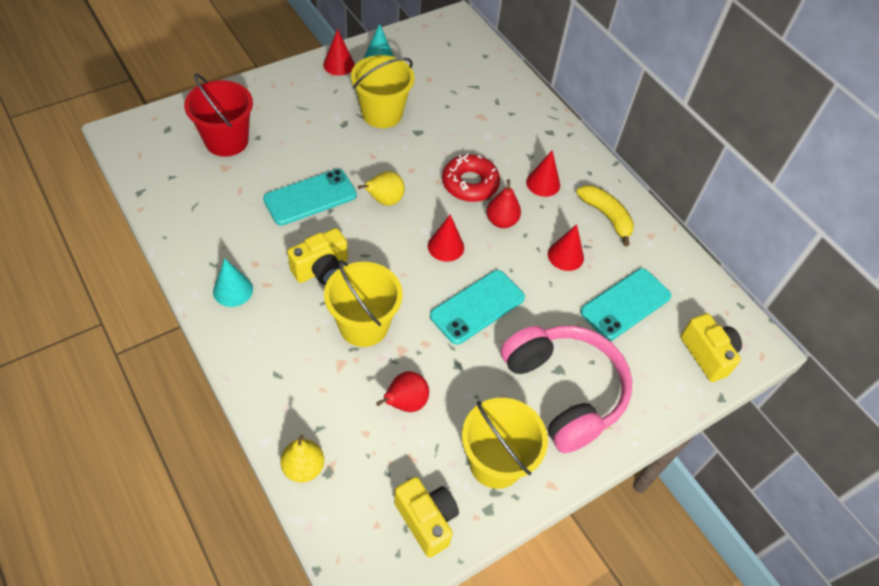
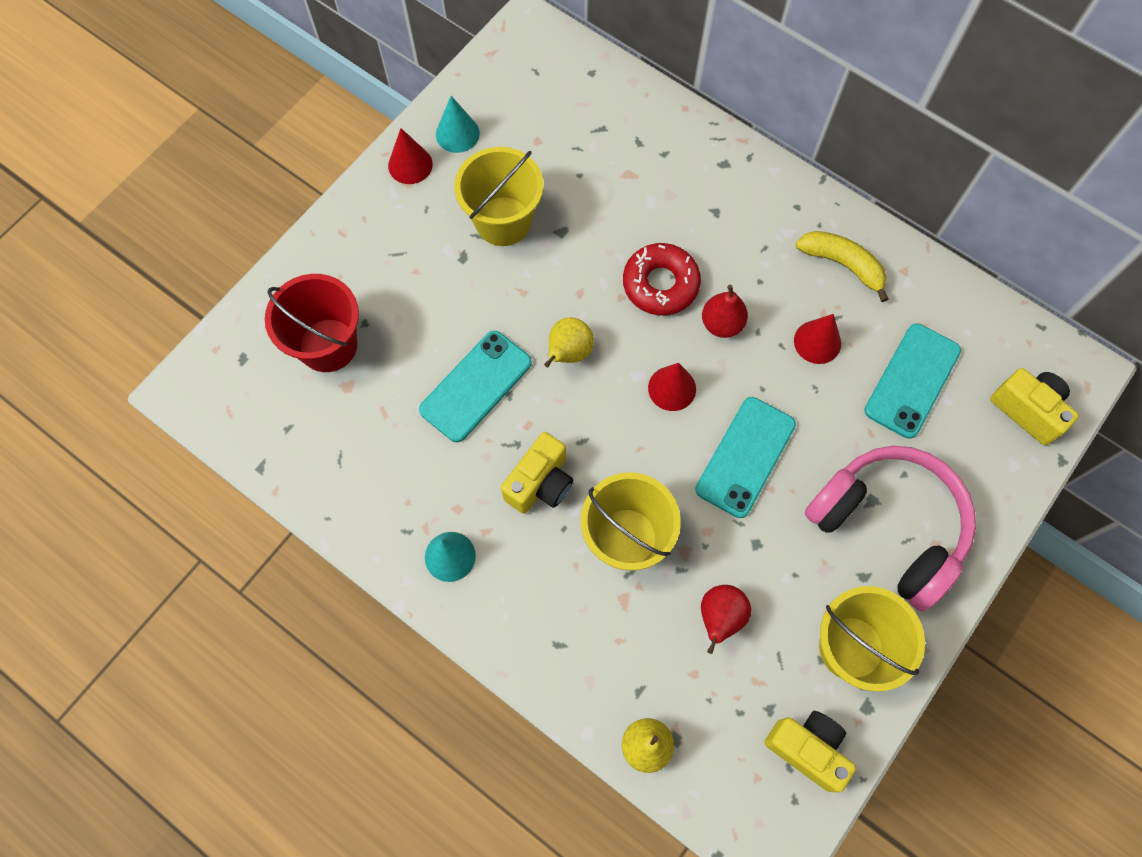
camera: 15 degrees left, 15 degrees up
(543, 183) = (748, 246): red cone -> none

